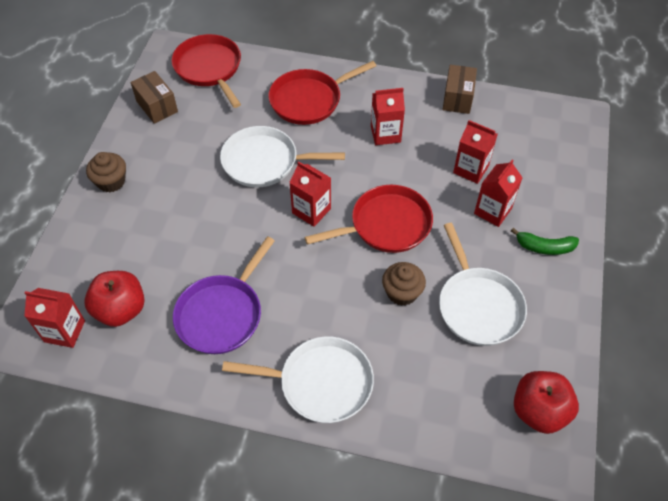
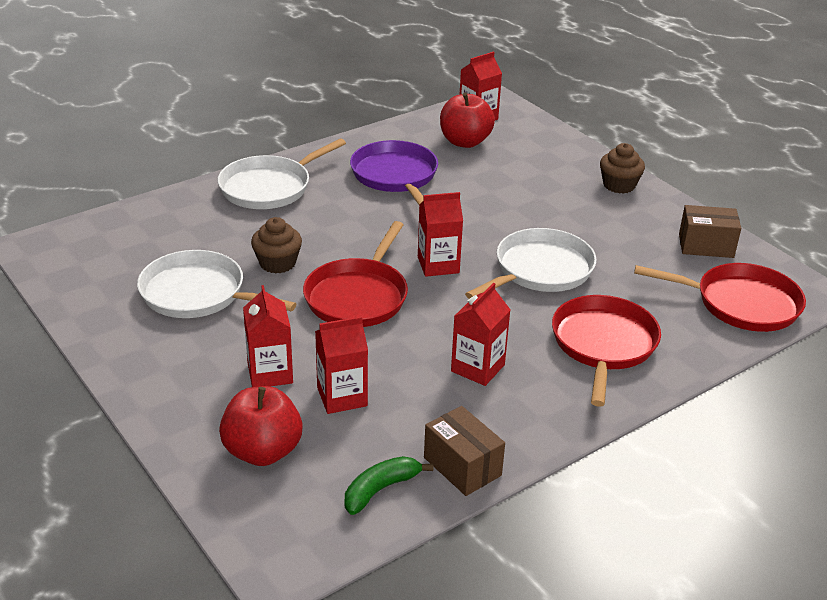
camera: 130 degrees right, 20 degrees down
(539, 411) = (73, 263): red apple -> red apple (262, 451)
(544, 247) = (179, 376): green banana -> green banana (380, 489)

